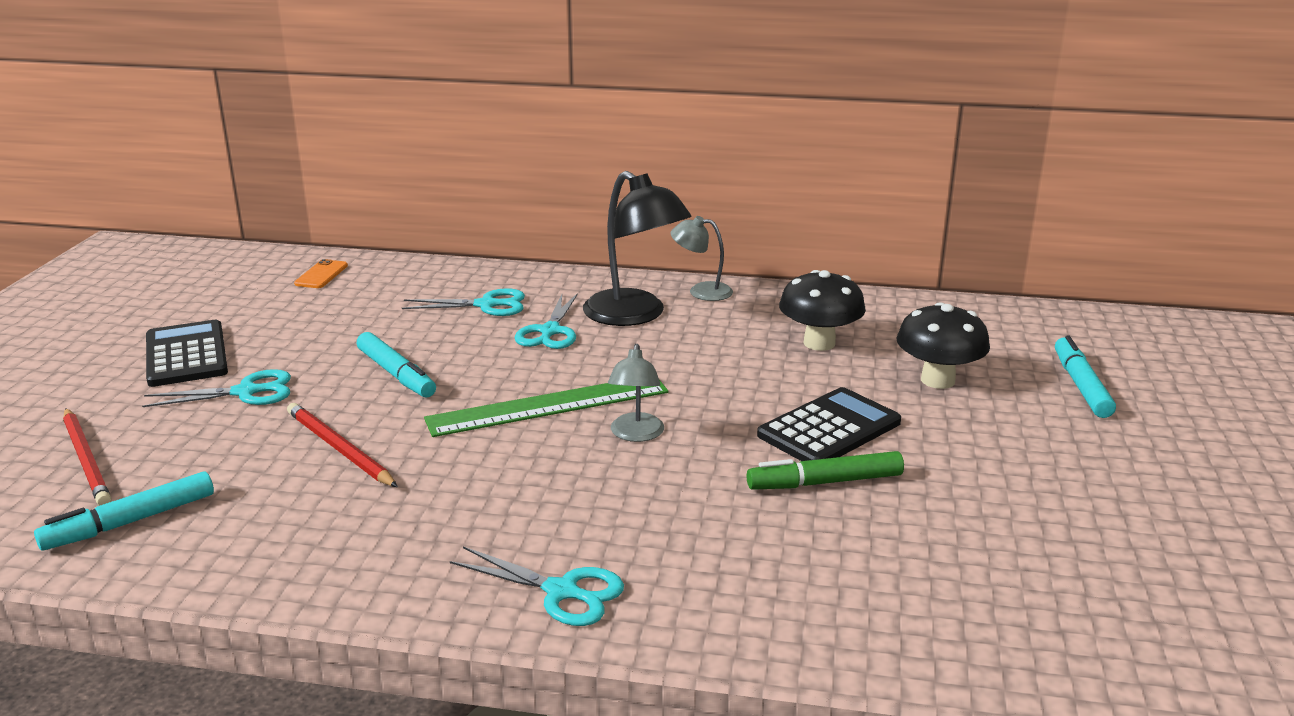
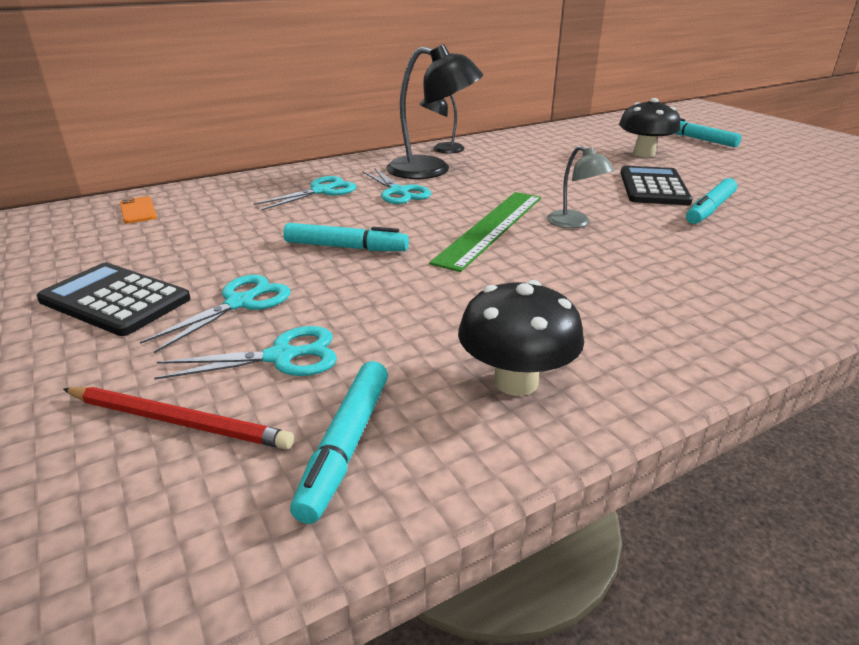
camera: 40 degrees left, 5 degrees up
(339, 449) = (410, 306): red pencil -> none
(561, 591) = (740, 317): turquoise scissors -> turquoise scissors (281, 357)
(701, 291) = (442, 149): grey lamp -> black lamp
(819, 343) = (557, 155): black mushroom -> black mushroom (516, 381)
(825, 482) = (710, 209): green marker -> turquoise marker

